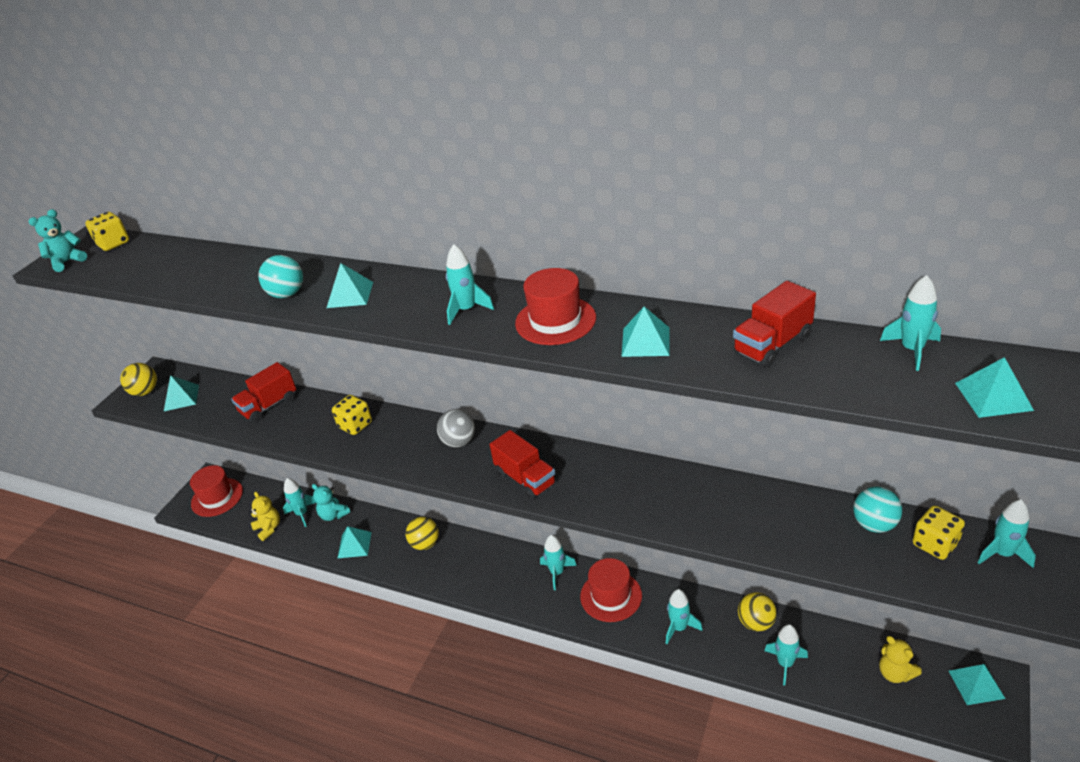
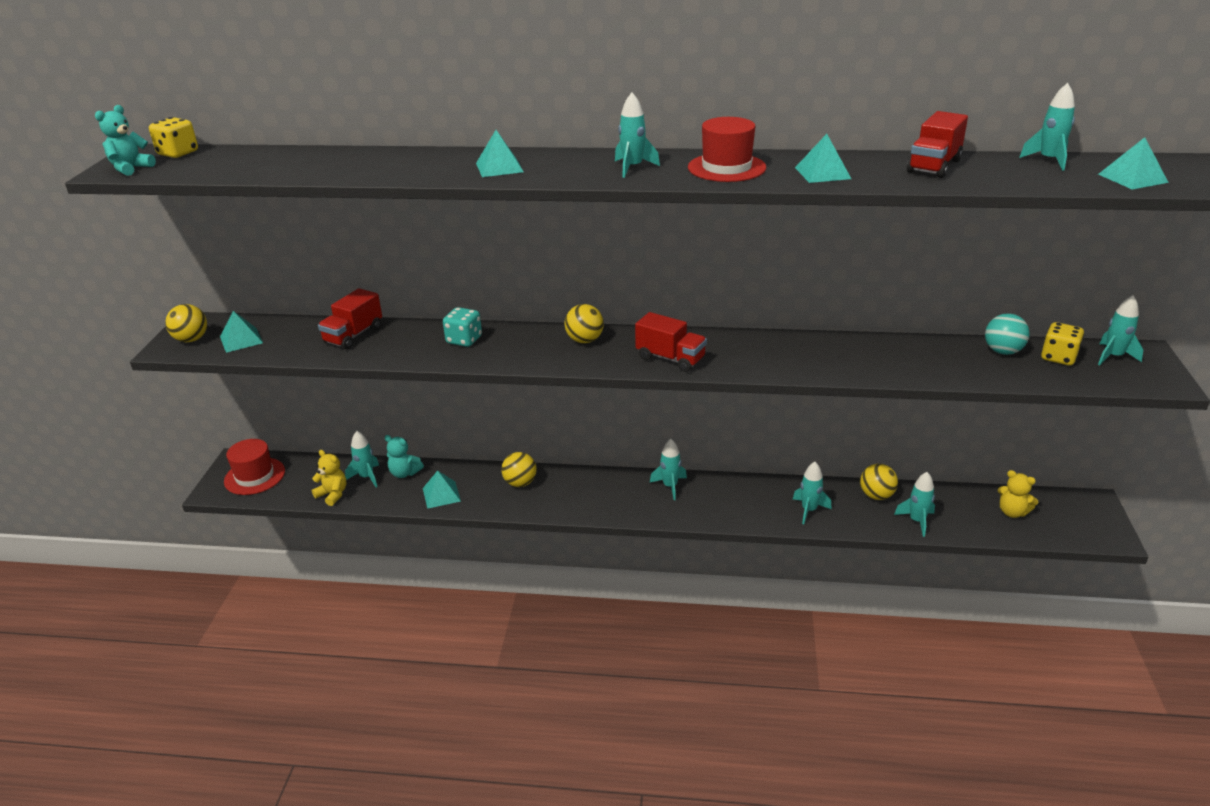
camera: 20 degrees left, 5 degrees down
(287, 294) = (428, 172): turquoise ball -> none
(355, 425) = (464, 340): yellow dice -> turquoise dice
(459, 442) = (584, 340): grey ball -> yellow ball
(611, 596) = (732, 496): red hat -> none
(976, 684) = (1080, 509): turquoise pyramid -> none

